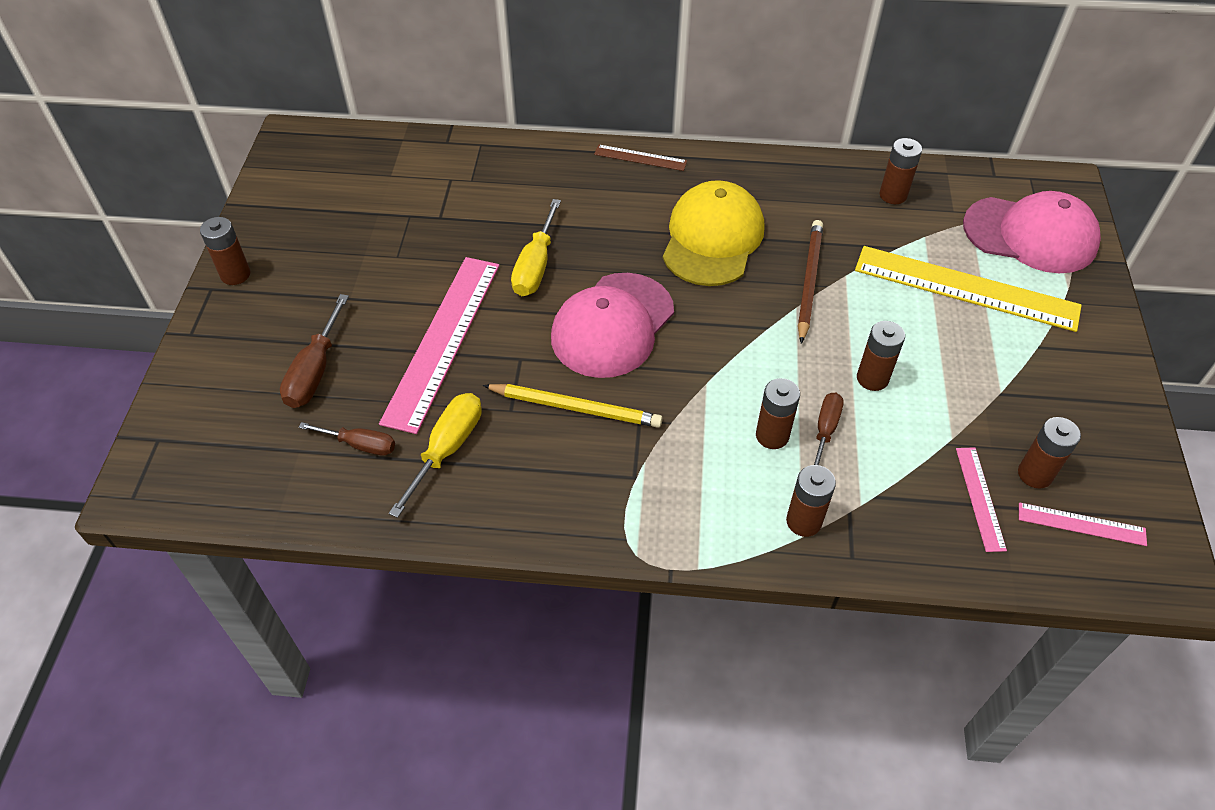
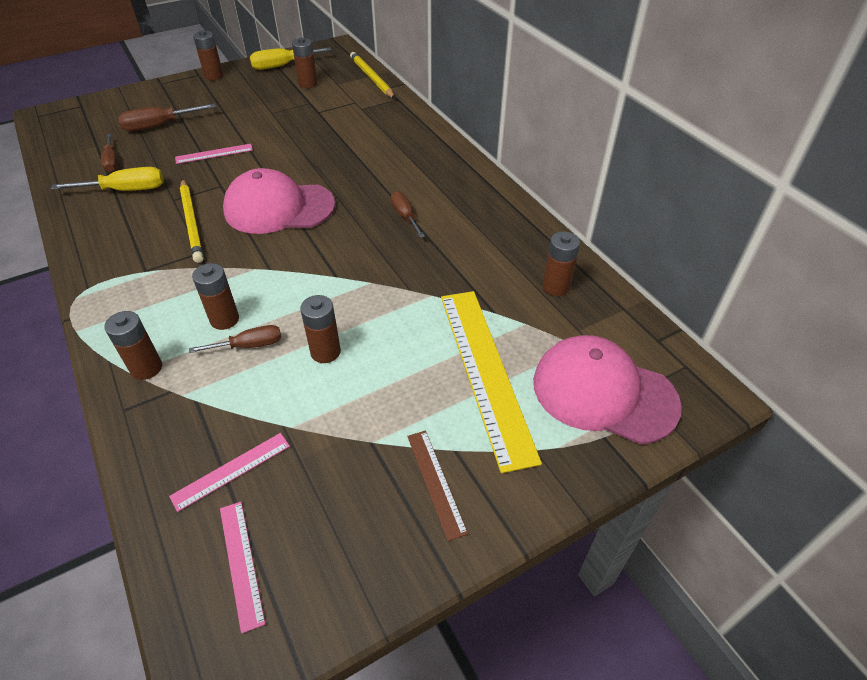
camera: 55 degrees right, 5 degrees down
(410, 143) = (371, 78): none -> yellow pencil
(442, 340) = (214, 154): pink ruler -> pink ruler, size x0.47
(535, 266) = (307, 159): yellow screwdriver -> yellow screwdriver (282, 66)
(640, 158) = (454, 156): brown ruler -> brown ruler (435, 482)
(712, 238) = (405, 216): yellow cap -> brown screwdriver
(808, 281) = (405, 278): brown pencil -> none
(1030, 235) = (603, 393): pink cap -> pink cap turned 135 degrees clockwise
(1035, 474) = (285, 502): brown battery -> brown battery (308, 84)

